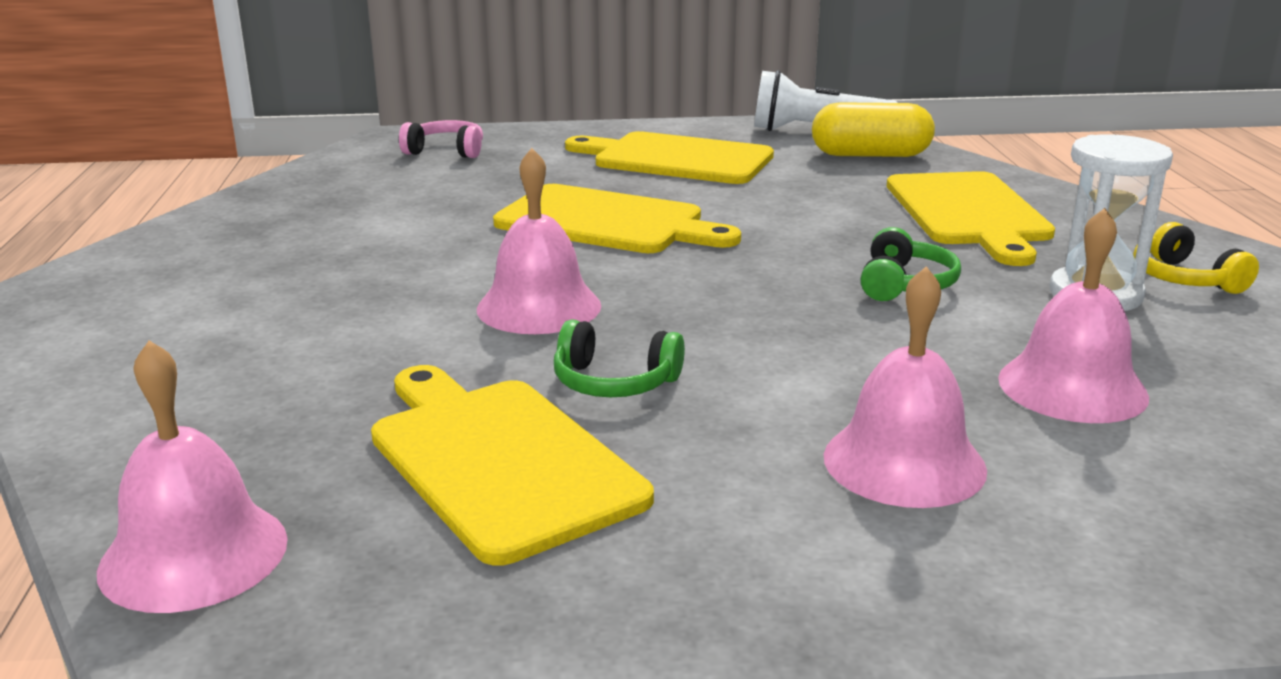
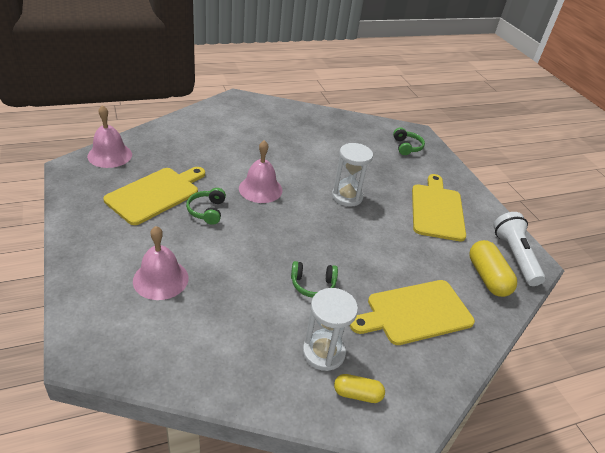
camera: 70 degrees right, 15 degrees up
(446, 151) = (406, 147): pink headphones -> green headphones
(607, 222) = (347, 196): yellow cutting board -> white hourglass
(1072, 387) = (224, 331): pink bell -> none
(1184, 279) = (357, 394): yellow headphones -> yellow capsule

